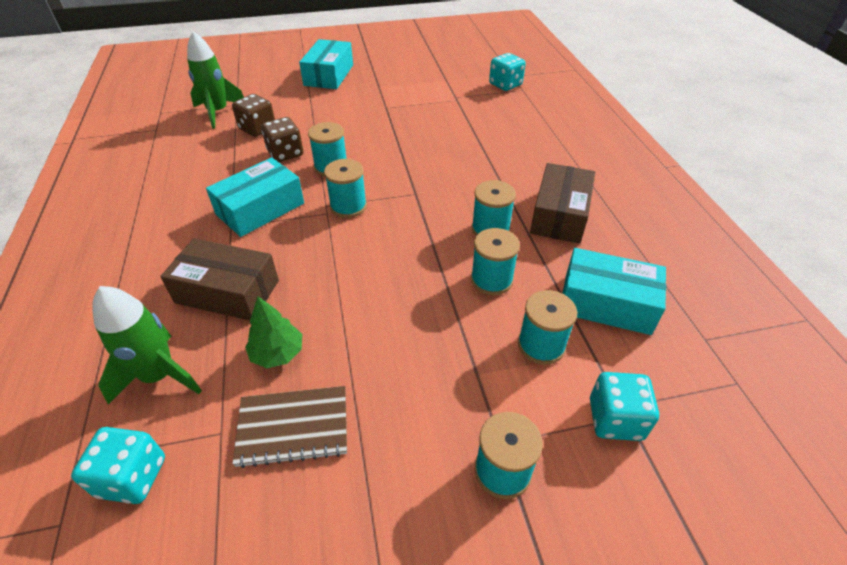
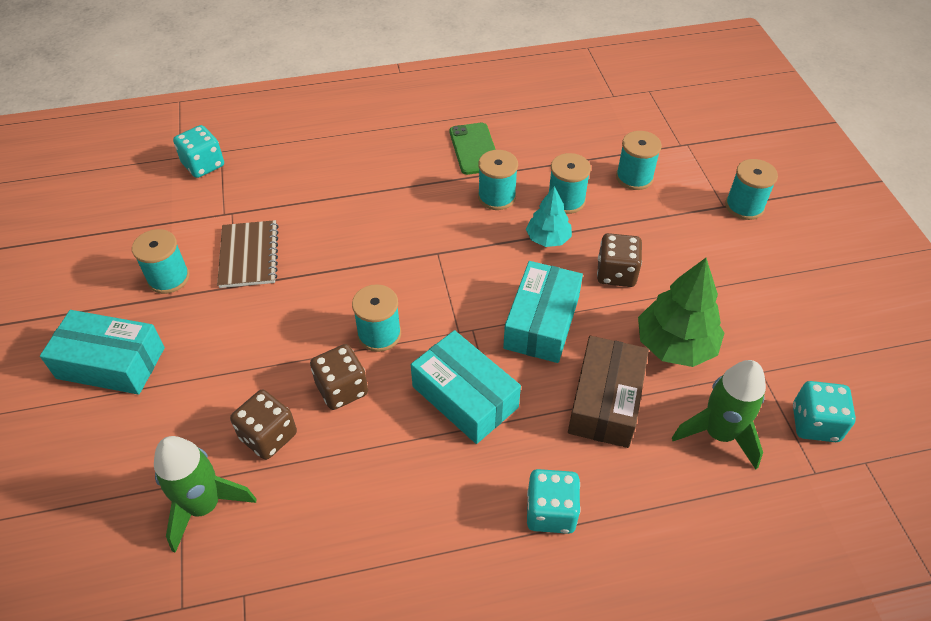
camera: 90 degrees left, 5 degrees up
(277, 353) = (675, 345): green tree -> green tree, size x1.64
(293, 427) = (743, 323): brown notebook -> brown notebook (249, 255)
(348, 206) = (460, 310): turquoise spool -> turquoise spool (168, 278)
(383, 313) = (616, 273): none -> brown dice
(433, 263) = (548, 239): none -> turquoise tree
(559, 215) = (474, 149): brown box -> green phone
(606, 303) = (585, 137): turquoise box -> turquoise box (541, 322)
(615, 419) = (691, 149): turquoise dice -> turquoise dice (550, 512)

